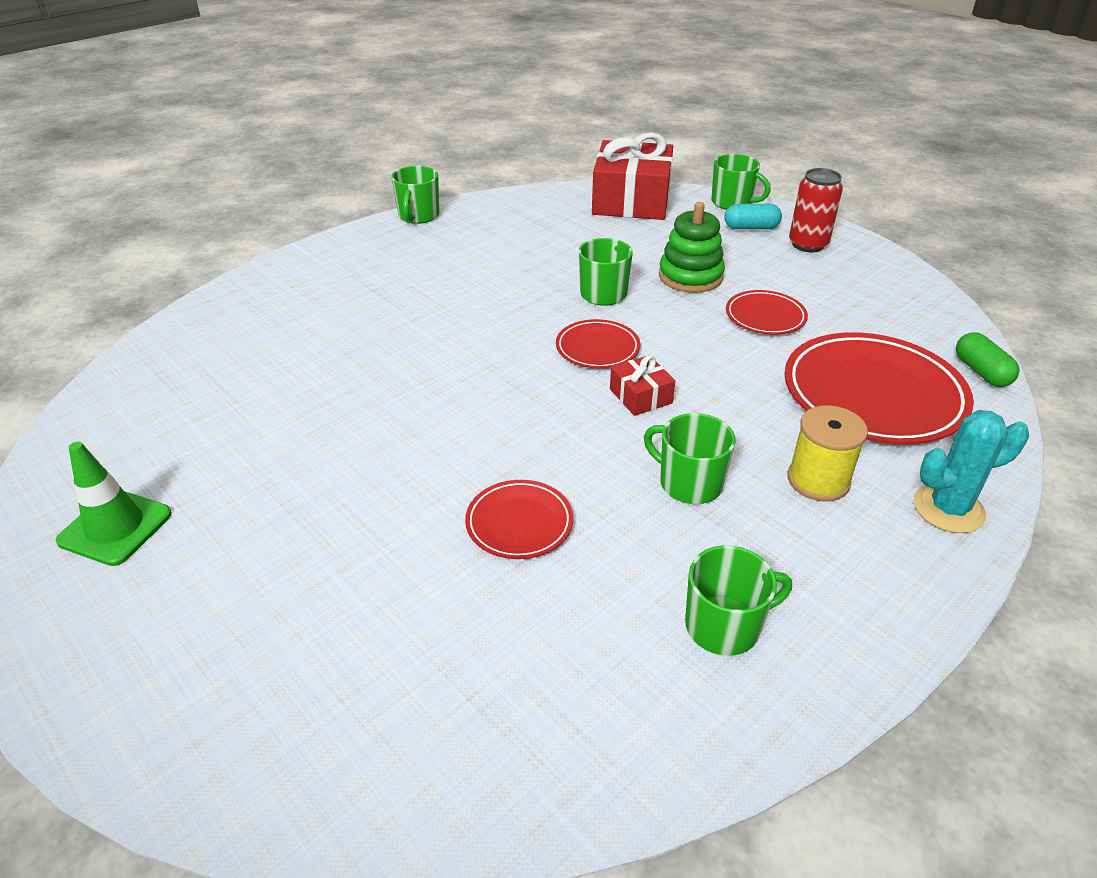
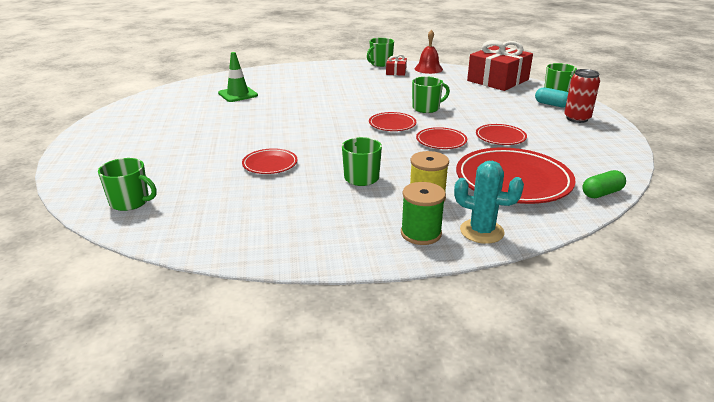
camera: 35 degrees right, 10 degrees down
(115, 527) = (139, 119): green traffic cone -> green traffic cone (238, 94)
(507, 205) = (428, 69): none -> red bell
(640, 396) = (386, 145): red gift -> red gift (396, 72)
(690, 276) = (483, 113): green stacking toy -> none
(703, 356) = (441, 141): none -> red plate
(724, 626) = (301, 223): green mug -> green mug (130, 202)
(891, 554) = (421, 233): none -> green spool
(981, 372) = (601, 193): green capsule -> green capsule turned 45 degrees clockwise

